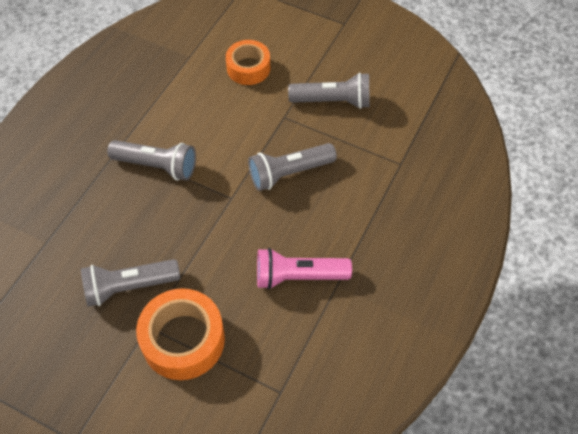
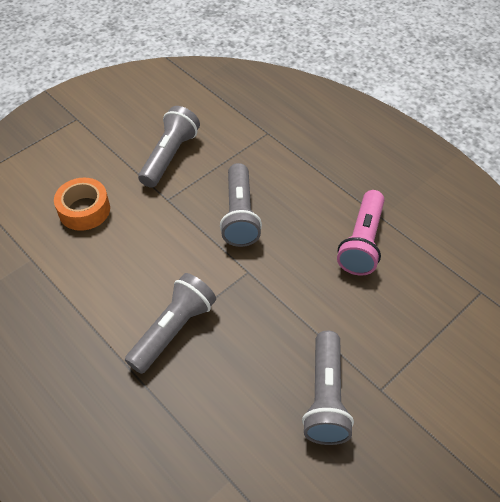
camera: 70 degrees left, 5 degrees down
(183, 340) = (406, 359): orange tape -> none

